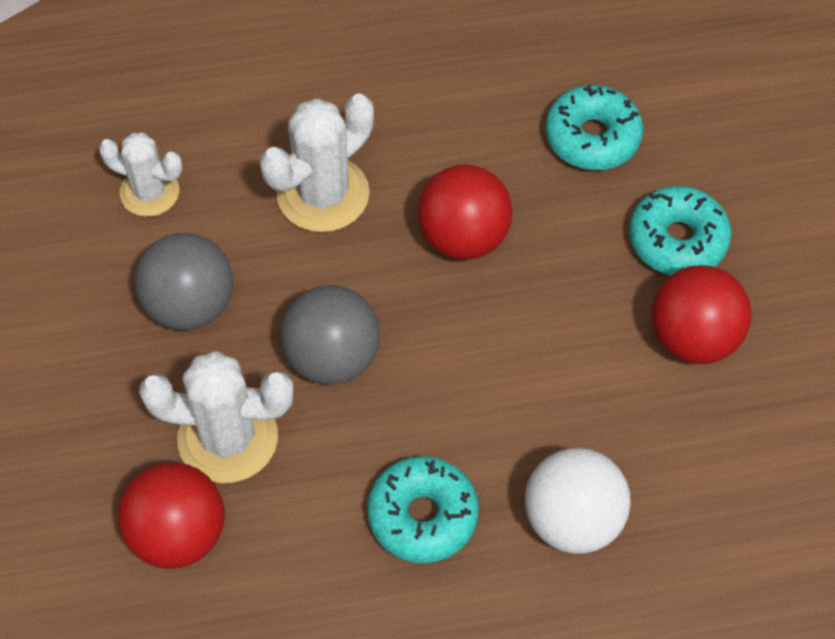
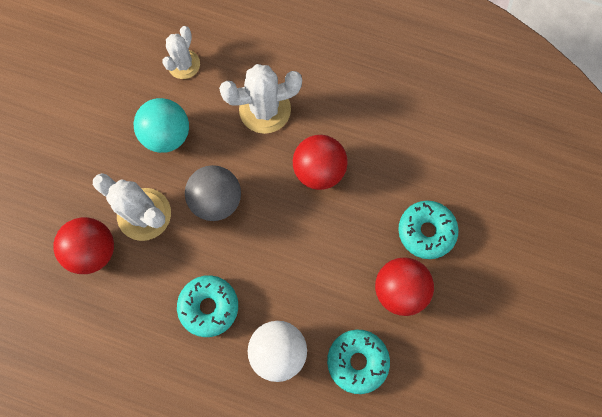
camera: 30 degrees right, 15 degrees up
(149, 192) = (184, 64): white cactus -> white cactus turned 60 degrees clockwise
(190, 305) = (167, 135): grey ball -> turquoise ball
(592, 137) = (419, 150): turquoise donut -> turquoise donut (357, 361)

